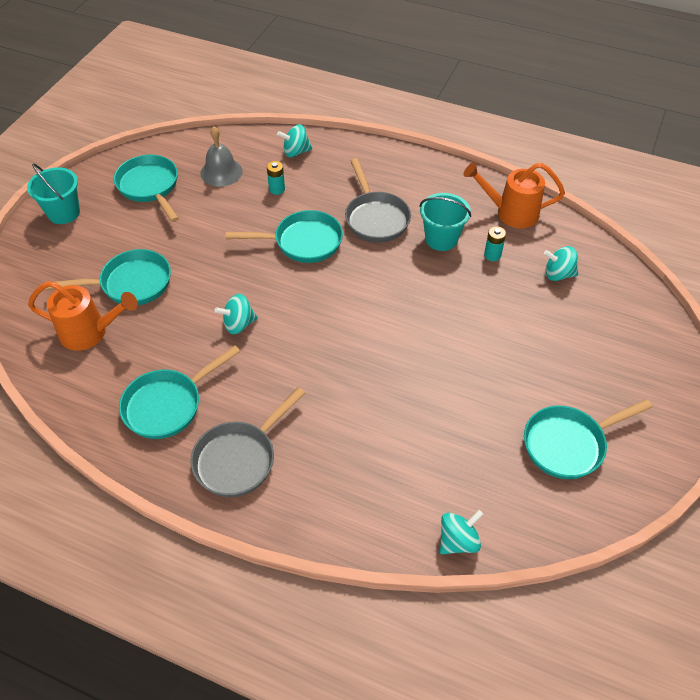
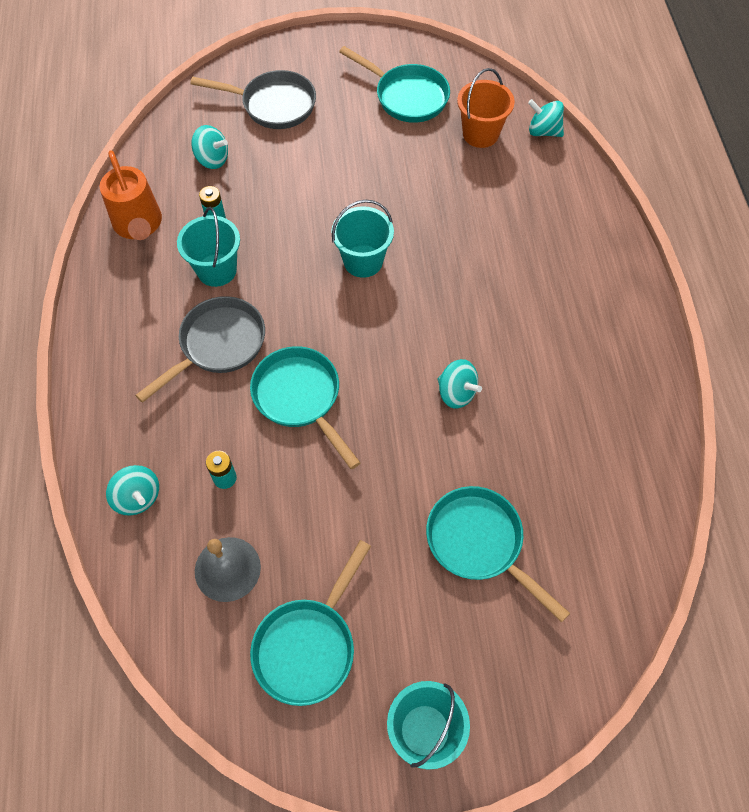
camera: 120 degrees left, 10 degrees up
(90, 333) = (572, 535): orange watering can -> none
(168, 405) = (592, 395): turquoise pan -> none
(239, 458) = (595, 304): grey pan -> grey pan (273, 105)
(392, 323) = (363, 261): none -> turquoise bucket
(485, 481) = (480, 134): none -> orange bucket
(558, 274) = (212, 159): turquoise spinning top -> turquoise spinning top turned 45 degrees counterclockwise

